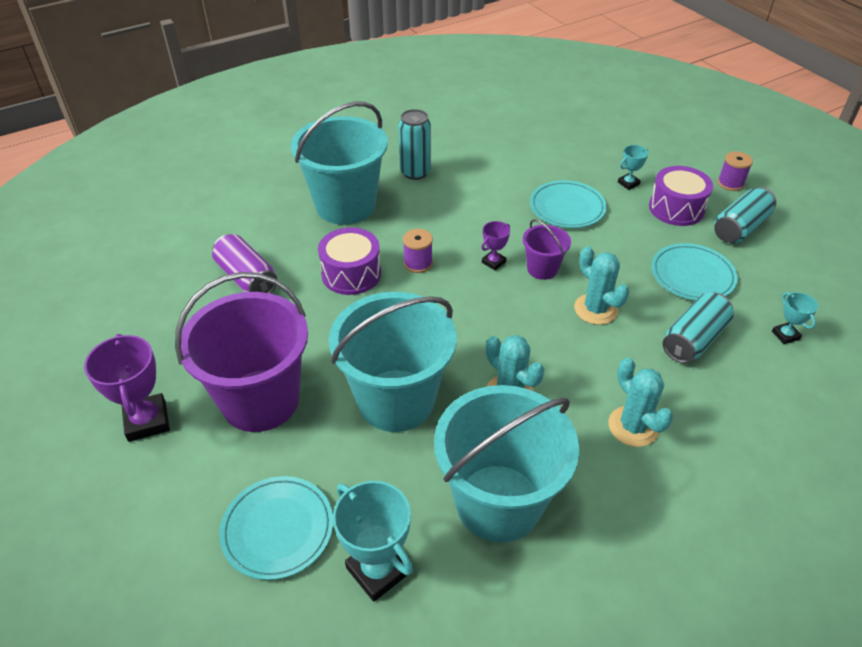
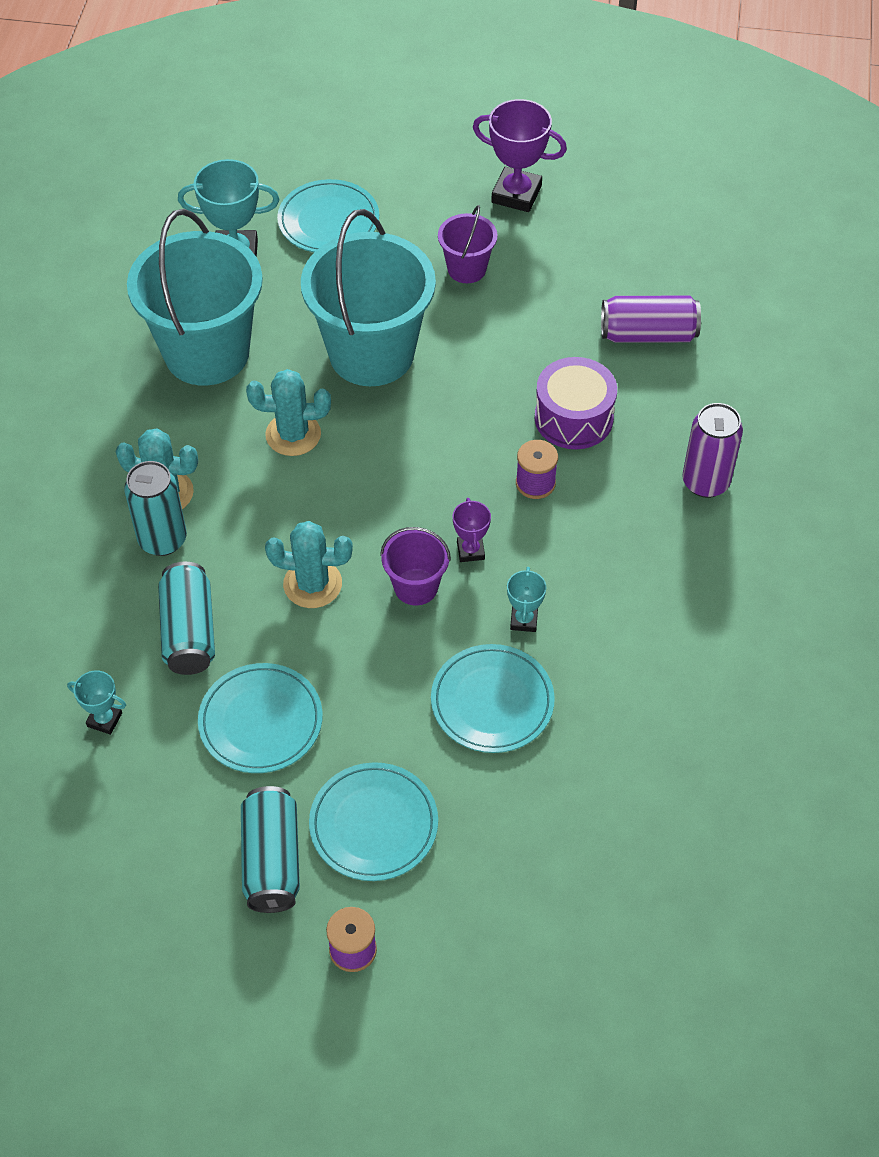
camera: 130 degrees right, 10 degrees up
(260, 400) = (466, 269): purple bucket -> purple bucket, size x0.47
(345, 205) = (705, 482): turquoise bucket -> purple can
(415, 172) = (716, 594): turquoise can -> turquoise can (162, 539)
(628, 183) = (472, 818): turquoise trophy -> turquoise trophy (524, 620)
(676, 208) = (373, 824): purple drum -> turquoise plate

